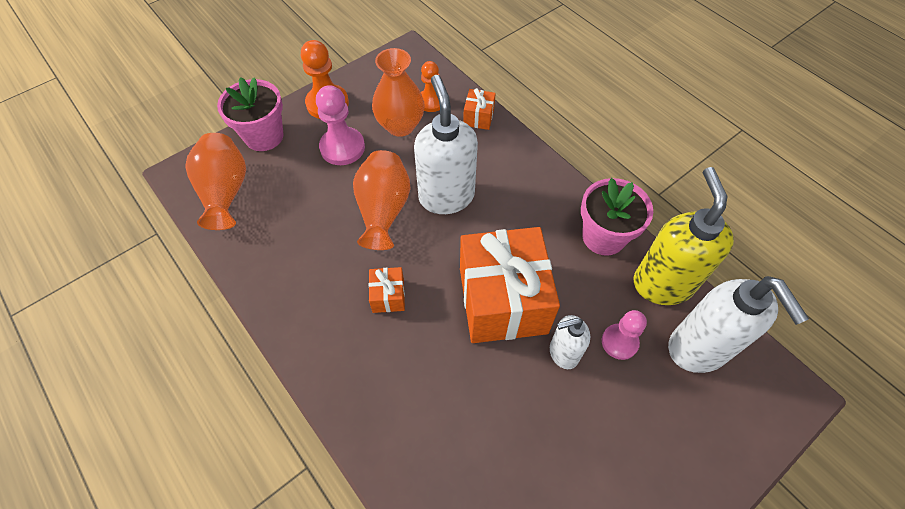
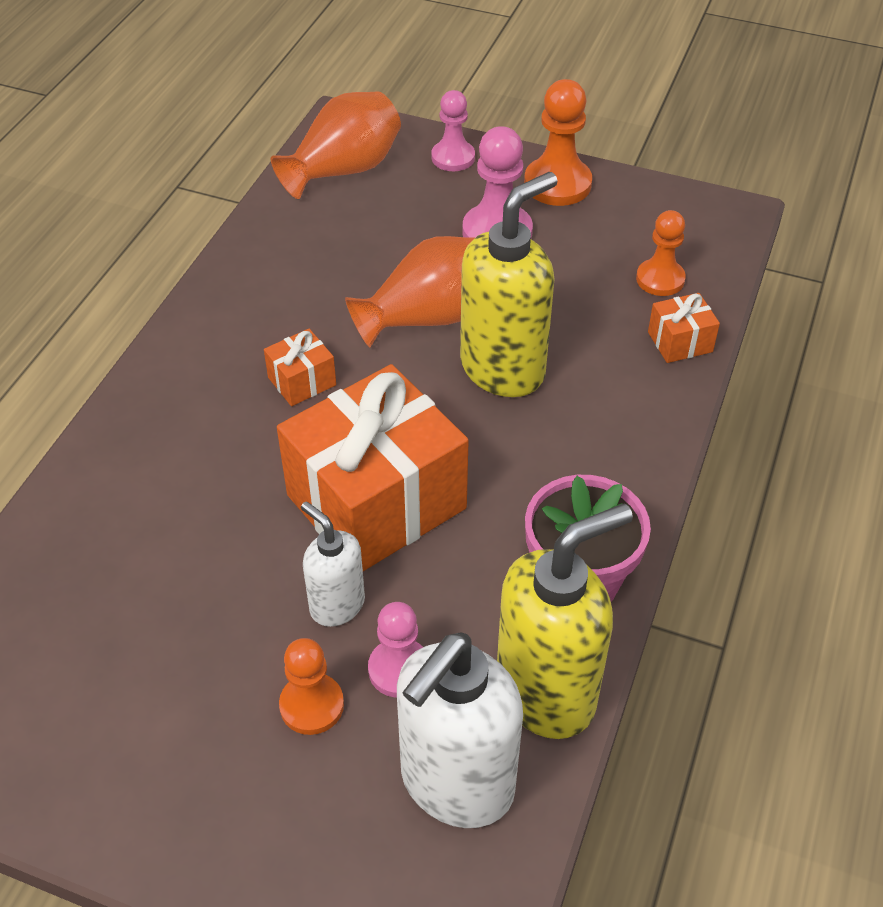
camera: 60 degrees right, 10 degrees down
(264, 136) = (453, 157): pink flower pot -> pink pawn
(400, 126) = (585, 269): orange vase -> none
(446, 196) = (503, 369): white soap dispenser -> yellow soap dispenser
(623, 396) = (312, 705): none -> orange pawn

